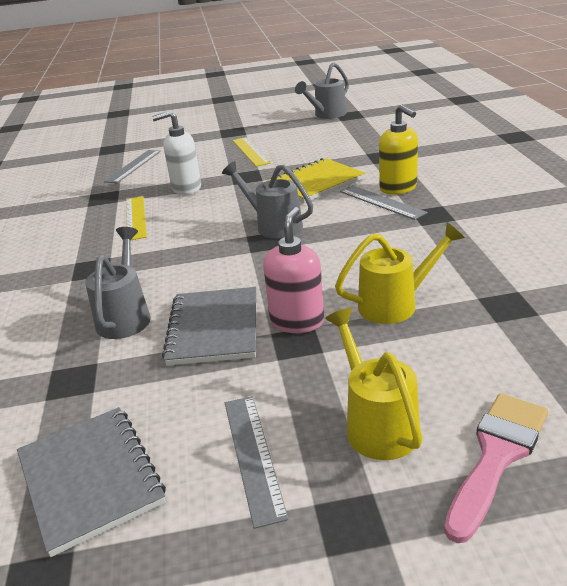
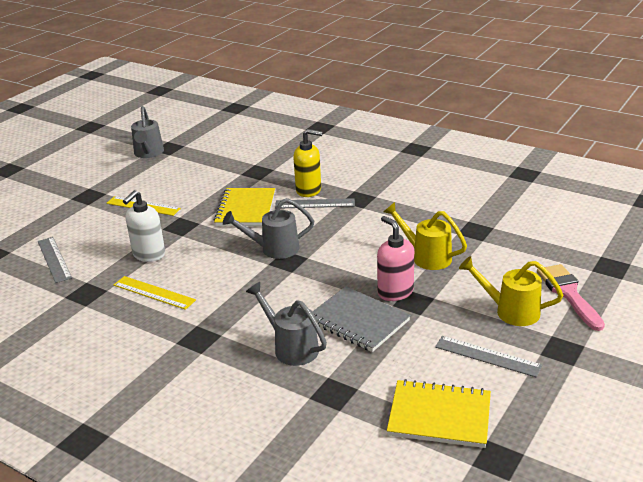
camera: 50 degrees left, 0 degrees up
(90, 479) = (439, 416): grey notebook -> yellow notebook
(395, 304) = (426, 257): yellow watering can -> yellow watering can turned 75 degrees counterclockwise

